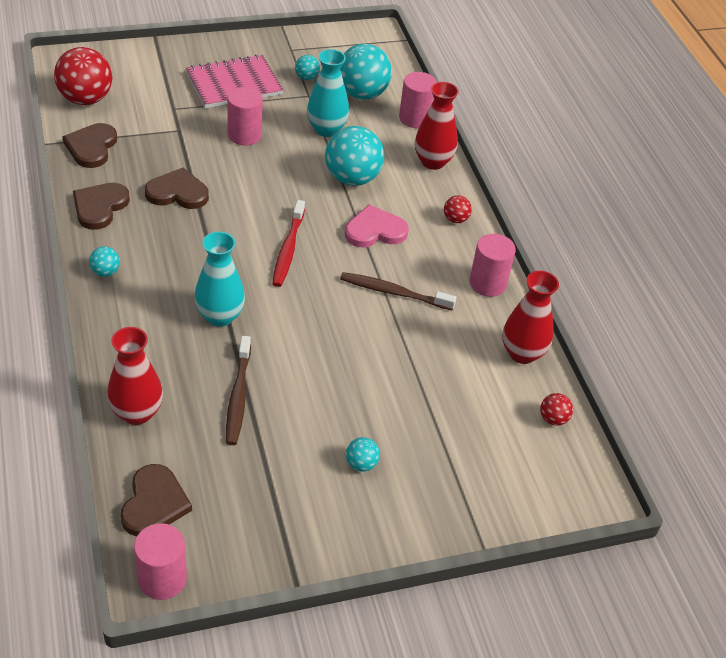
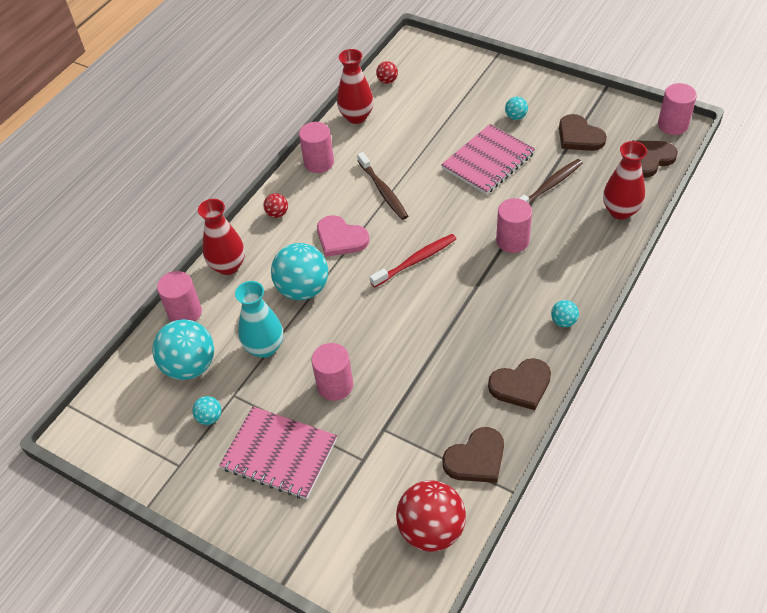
camera: 125 degrees left, 5 degrees up
(177, 192) = (447, 360): brown heart -> brown heart (579, 136)
(220, 316) = (512, 241): turquoise vase -> pink cylinder
(331, 386) = (488, 161): none -> pink notebook

